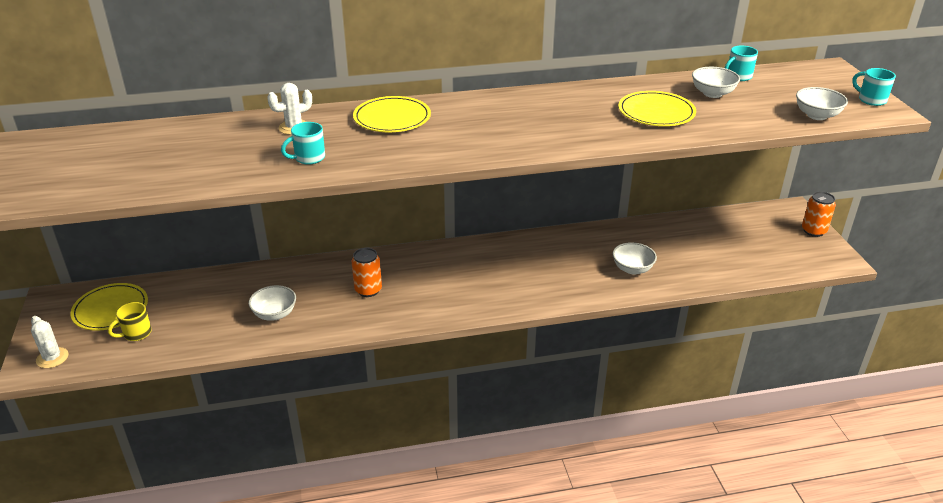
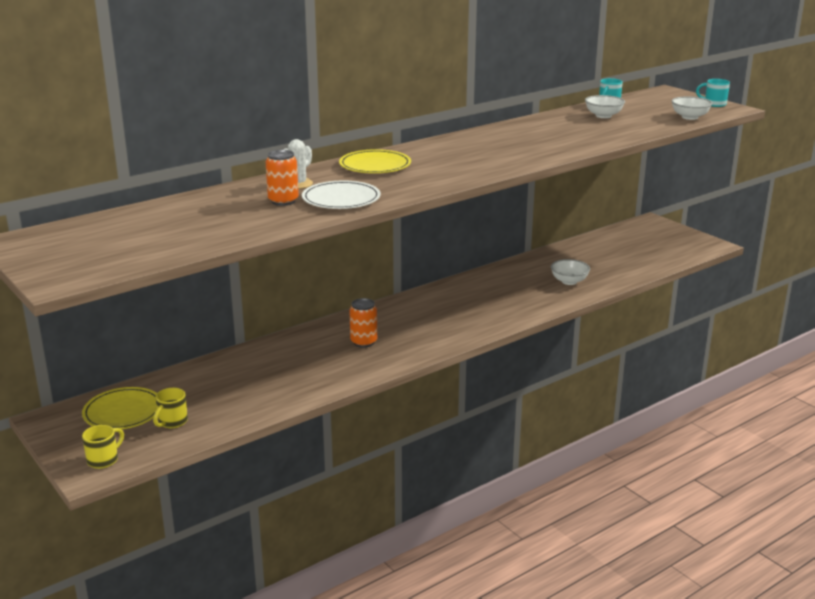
camera: 25 degrees left, 10 degrees down
(52, 358) = (104, 460): white cactus -> yellow mug
(275, 314) = (295, 377): white bowl -> none
(308, 158) = (341, 199): turquoise mug -> white plate
(656, 112) = (577, 132): yellow plate -> none
(813, 231) = (678, 231): orange can -> orange can (283, 201)

